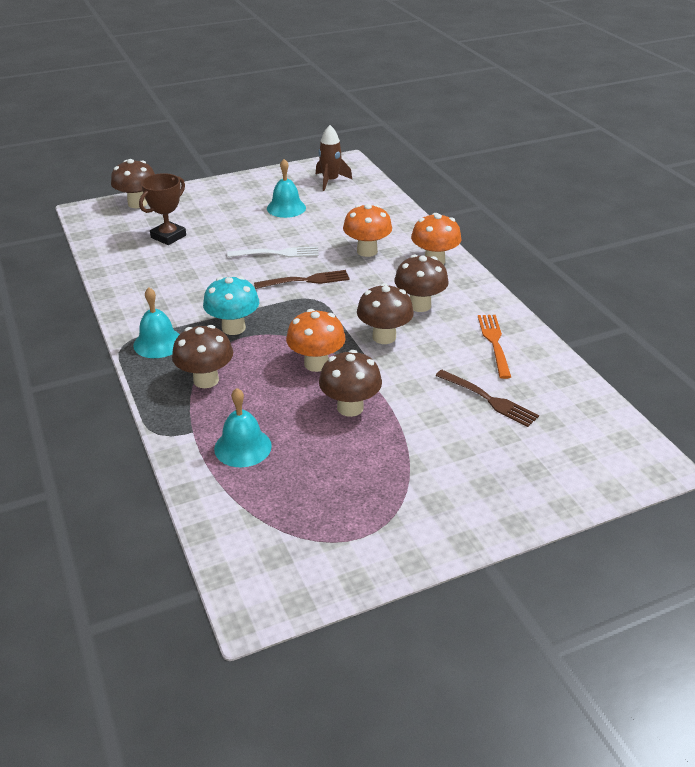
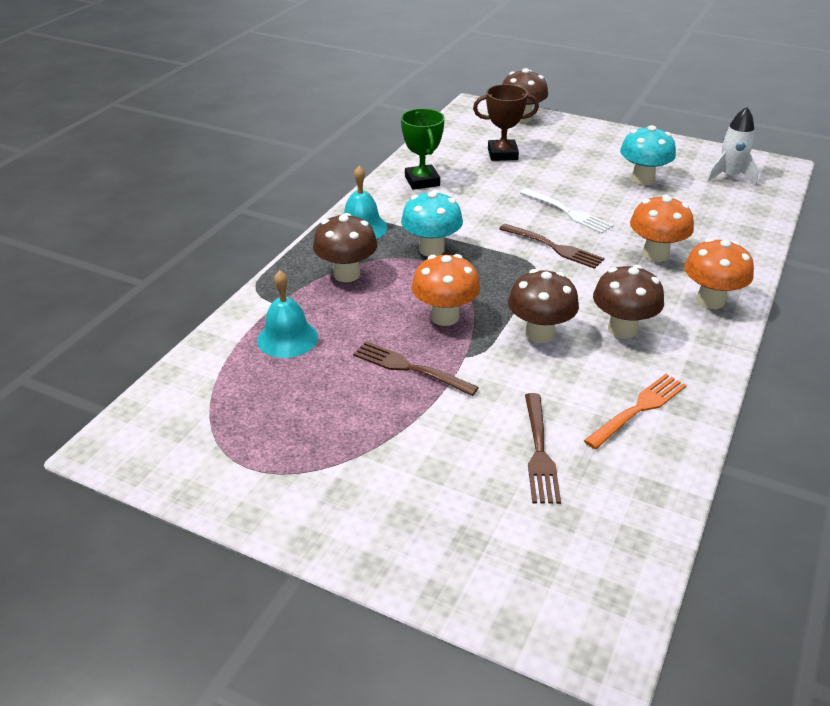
camera: 50 degrees right, 0 degrees up
(143, 286) = (422, 181): none -> green trophy
(286, 208) = (642, 179): turquoise bell -> turquoise mushroom
(330, 181) = (729, 176): brown rocket -> white rocket
(350, 407) = (410, 368): brown mushroom -> brown fork

